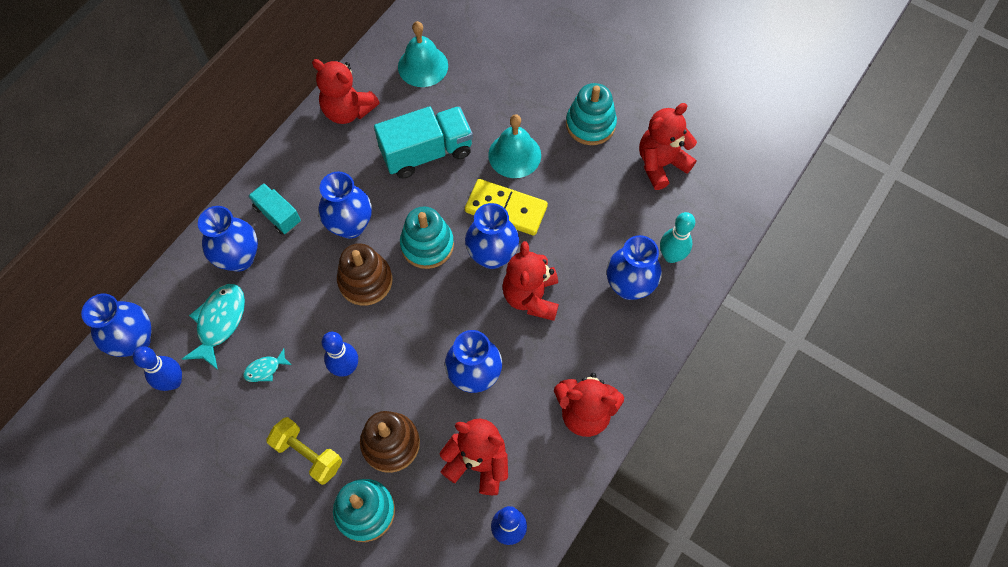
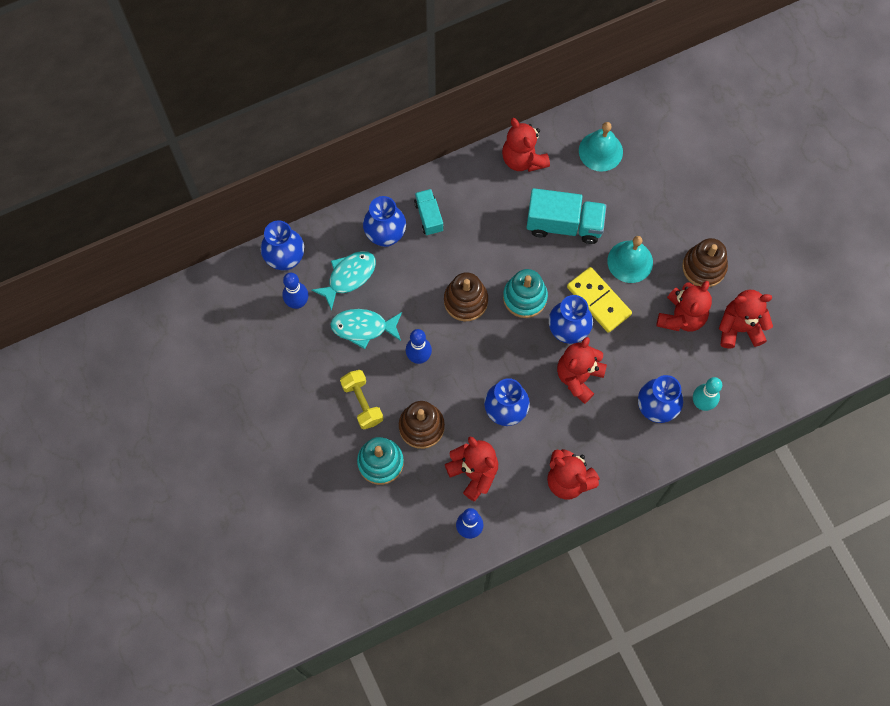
camera: 30 degrees right, 5 degrees up
(265, 369) = (363, 327): turquoise fish -> turquoise fish, size x1.90
(350, 225) = (477, 253): blue vase -> none
(590, 124) = (704, 267): turquoise stacking toy -> brown stacking toy
(598, 182) = (681, 317): none -> red teddy bear

